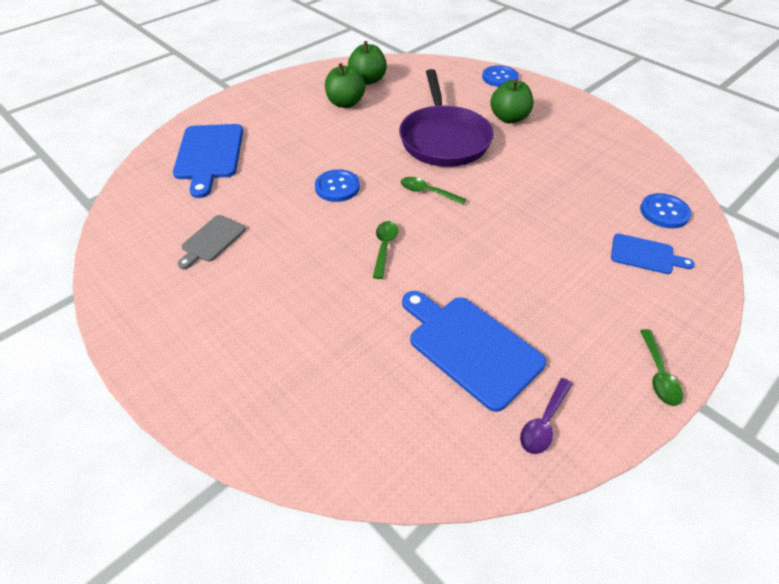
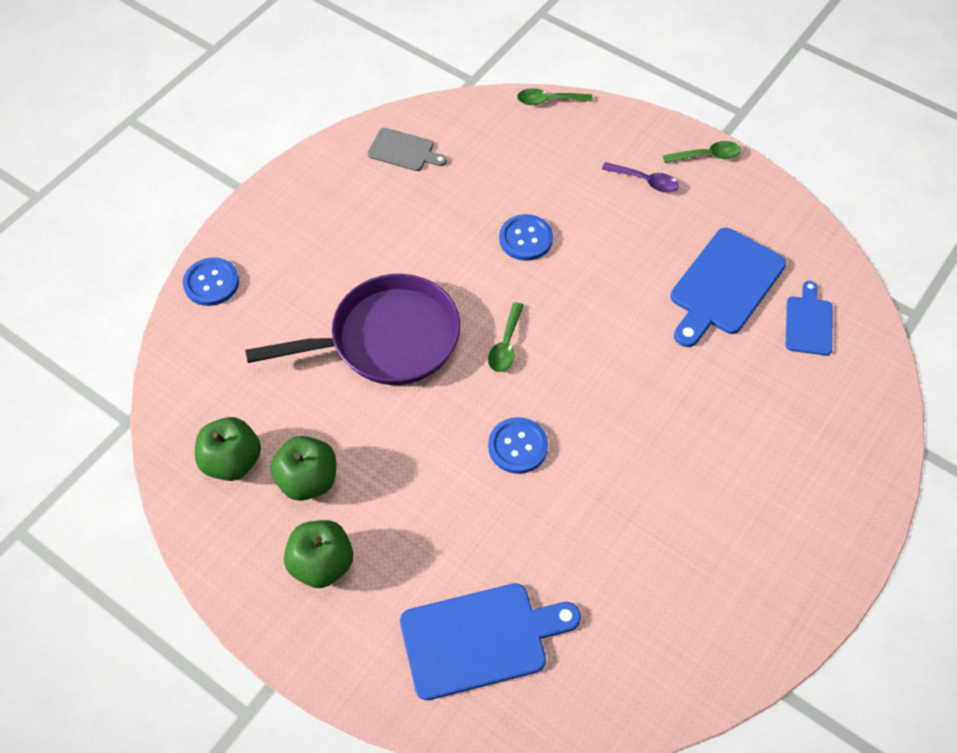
camera: 100 degrees left, 10 degrees up
(212, 240) = (654, 565): grey cutting board -> grey cutting board (403, 151)
(384, 247) = (614, 375): green spoon -> green spoon (549, 100)
(509, 118) = (324, 268): green apple -> green apple (322, 564)
(544, 422) = (782, 231): purple spoon -> purple spoon (645, 181)
(645, 255) = (562, 151): blue cutting board -> blue cutting board (809, 323)
(664, 212) = (491, 130): blue button -> blue button (525, 239)

